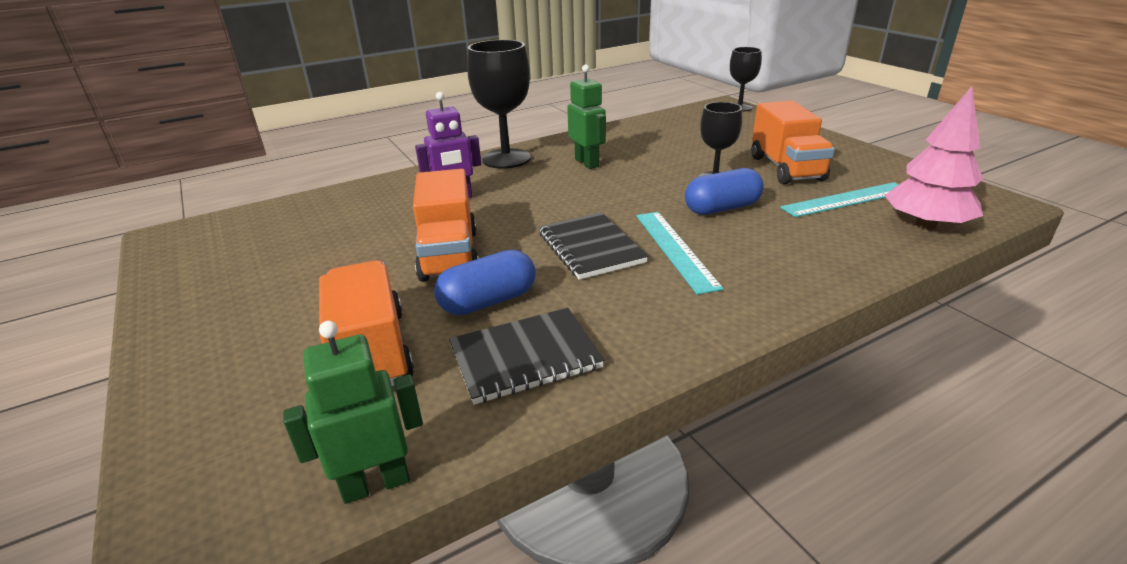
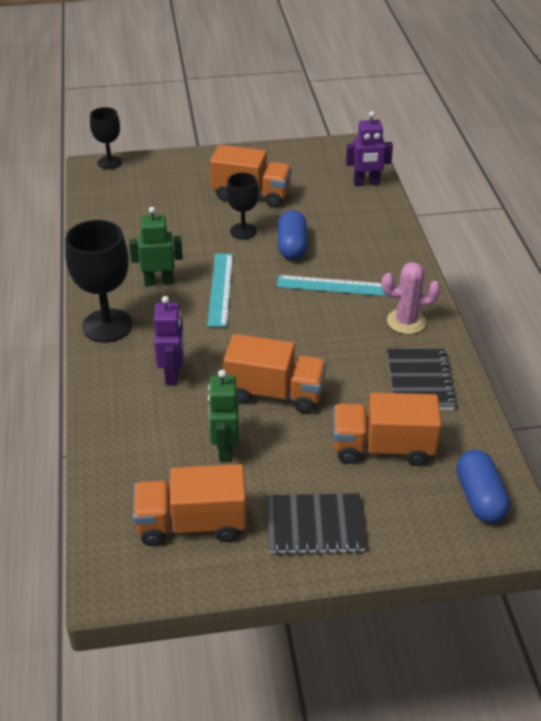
camera: 70 degrees left, 10 degrees up
(238, 255) = (192, 524): none -> orange truck
(376, 483) = (498, 456): green robot -> green robot (225, 448)
(488, 301) = (351, 385): blue capsule -> blue capsule (479, 497)
(590, 248) = (309, 321): black notebook -> black notebook (315, 526)
(652, 318) = (406, 321): none -> pink cactus
(846, 200) = (316, 193): turquoise ruler -> turquoise ruler (221, 289)
(925, 225) = (366, 183): pink tree -> purple robot

